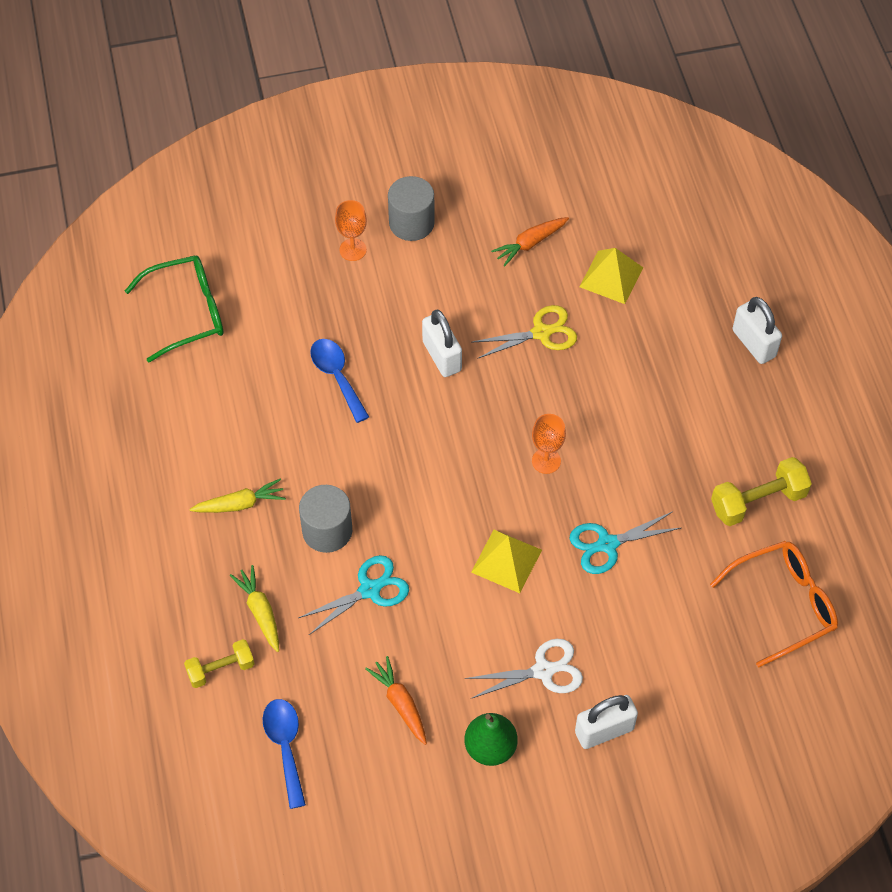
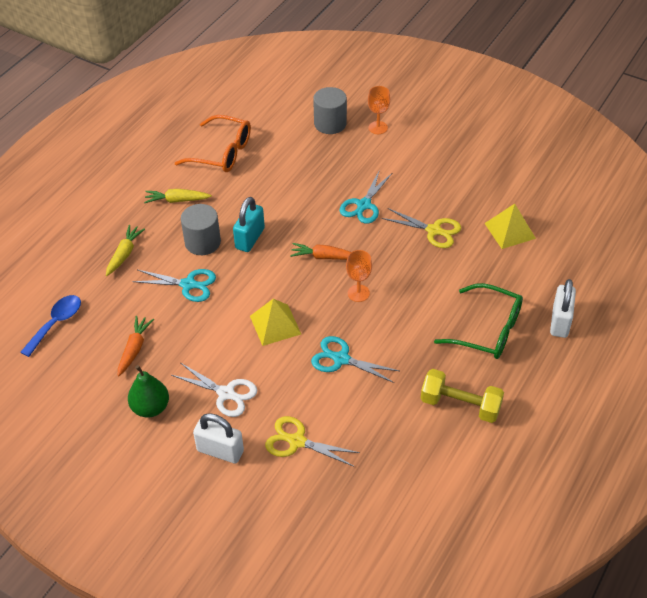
camera: 45 degrees right, 10 degrees down
(188, 312) = (260, 103): green glasses -> green glasses (488, 330)
(221, 669) = (73, 265): yellow dumbbell -> none
(240, 504) = (177, 200): yellow carrot -> yellow carrot turned 150 degrees clockwise
(337, 376) = (297, 178): blue spoon -> none
(371, 487) = (250, 238): none -> turquoise padlock
(411, 223) = (425, 135): grey cylinder -> grey cylinder (330, 123)
(442, 356) = (364, 205): white padlock -> turquoise scissors
(530, 243) = (481, 185): orange carrot -> orange carrot (324, 257)
(660, 660) = (297, 441): none -> yellow scissors
(784, 604) = (408, 472): orange glasses -> orange glasses (222, 153)

